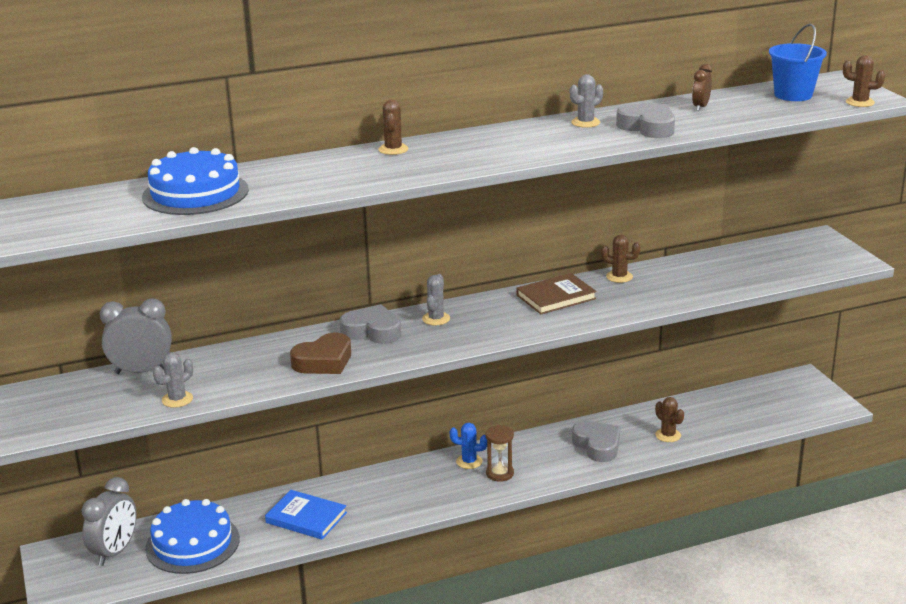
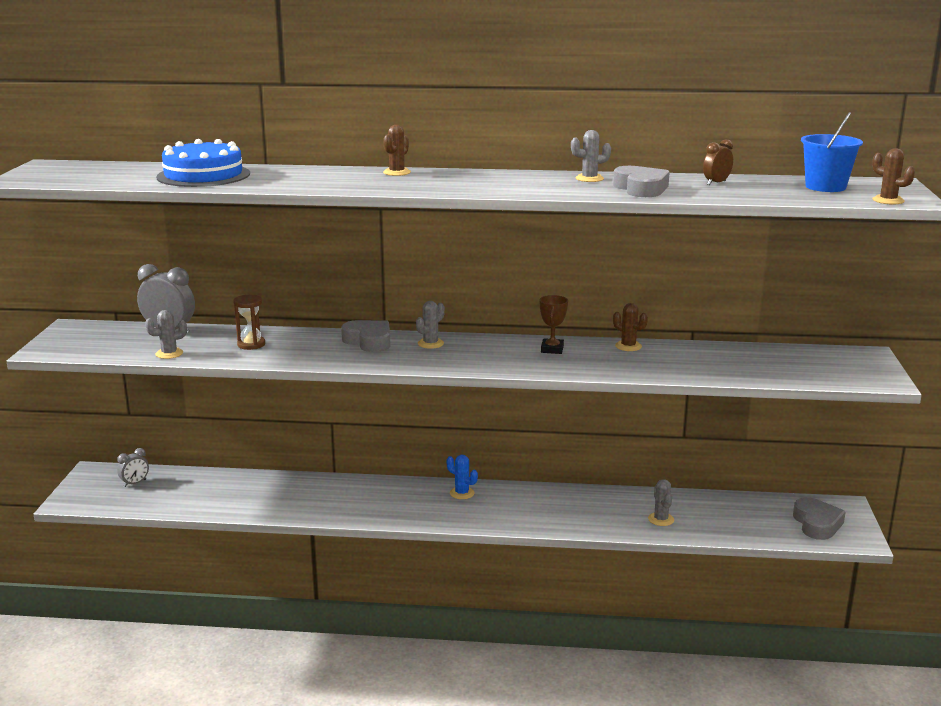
camera: 25 degrees right, 5 degrees down
(115, 552) = (135, 483): grey clock -> grey clock, size x0.56
(192, 543) = (193, 493): blue cake -> none
(306, 517) = (292, 498): blue book -> none
(324, 361) = (306, 353): brown heart -> none
(500, 473) = (479, 509): brown hourglass -> brown hourglass (251, 344)
(556, 297) = (552, 349): brown book -> brown trophy
(597, 445) = (586, 510): grey heart -> grey heart (817, 524)
(668, 435) = (661, 519): brown cactus -> grey cactus

